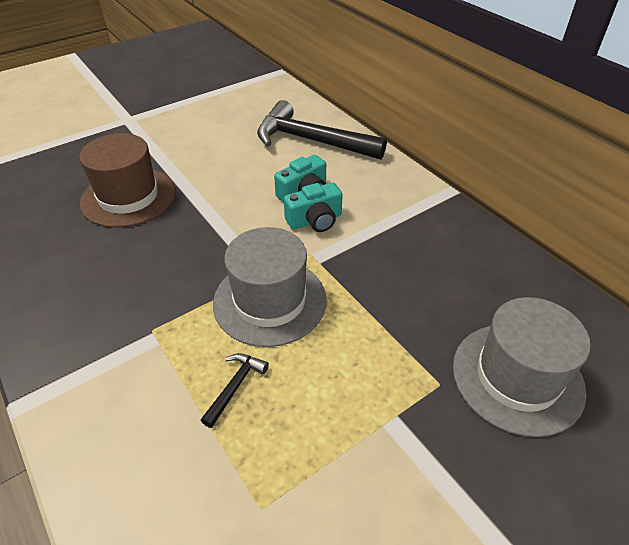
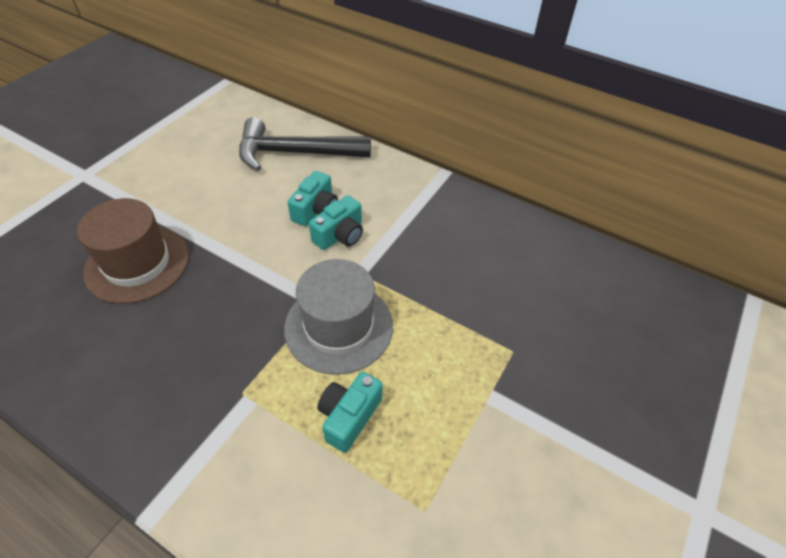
camera: 25 degrees left, 5 degrees up
(235, 386) = (349, 416): black hammer -> turquoise camera
(517, 377) = (566, 324): grey hat -> none

